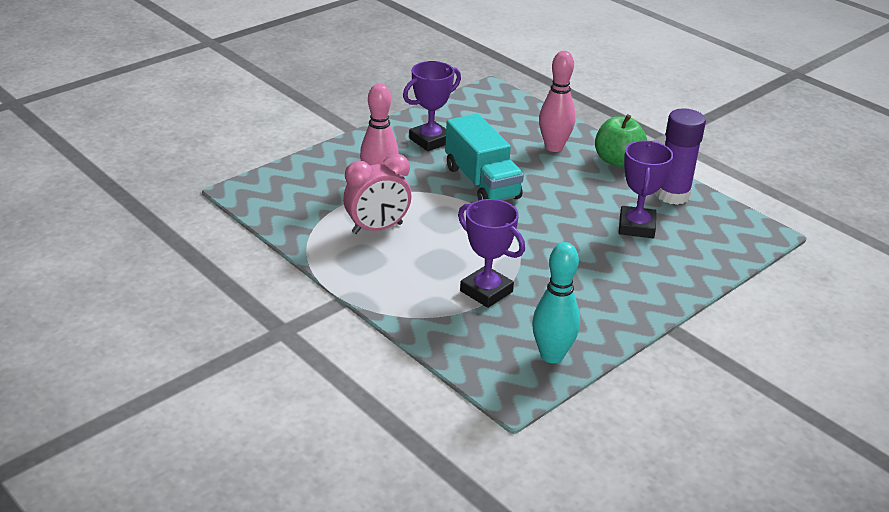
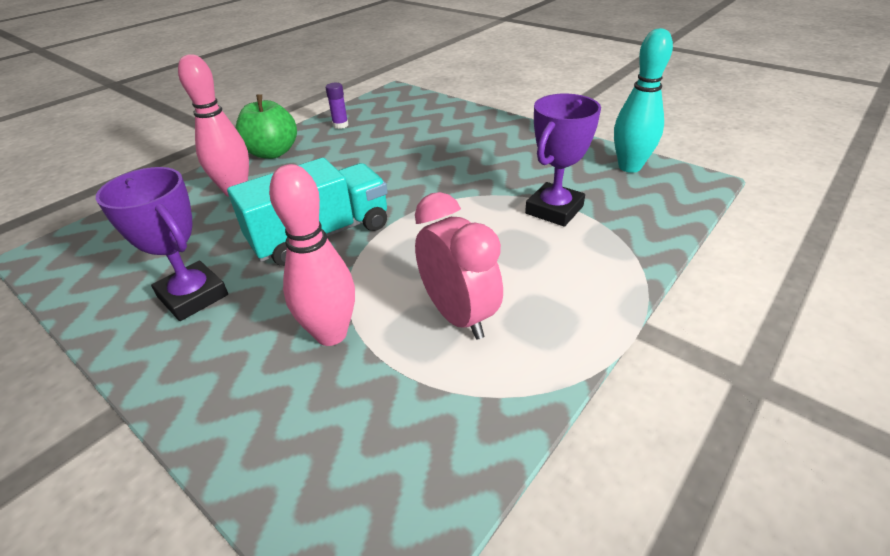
camera: 95 degrees left, 5 degrees up
(636, 227) = (400, 139): purple trophy -> none
(672, 195) = (340, 125): purple glue stick -> purple glue stick, size x0.46

